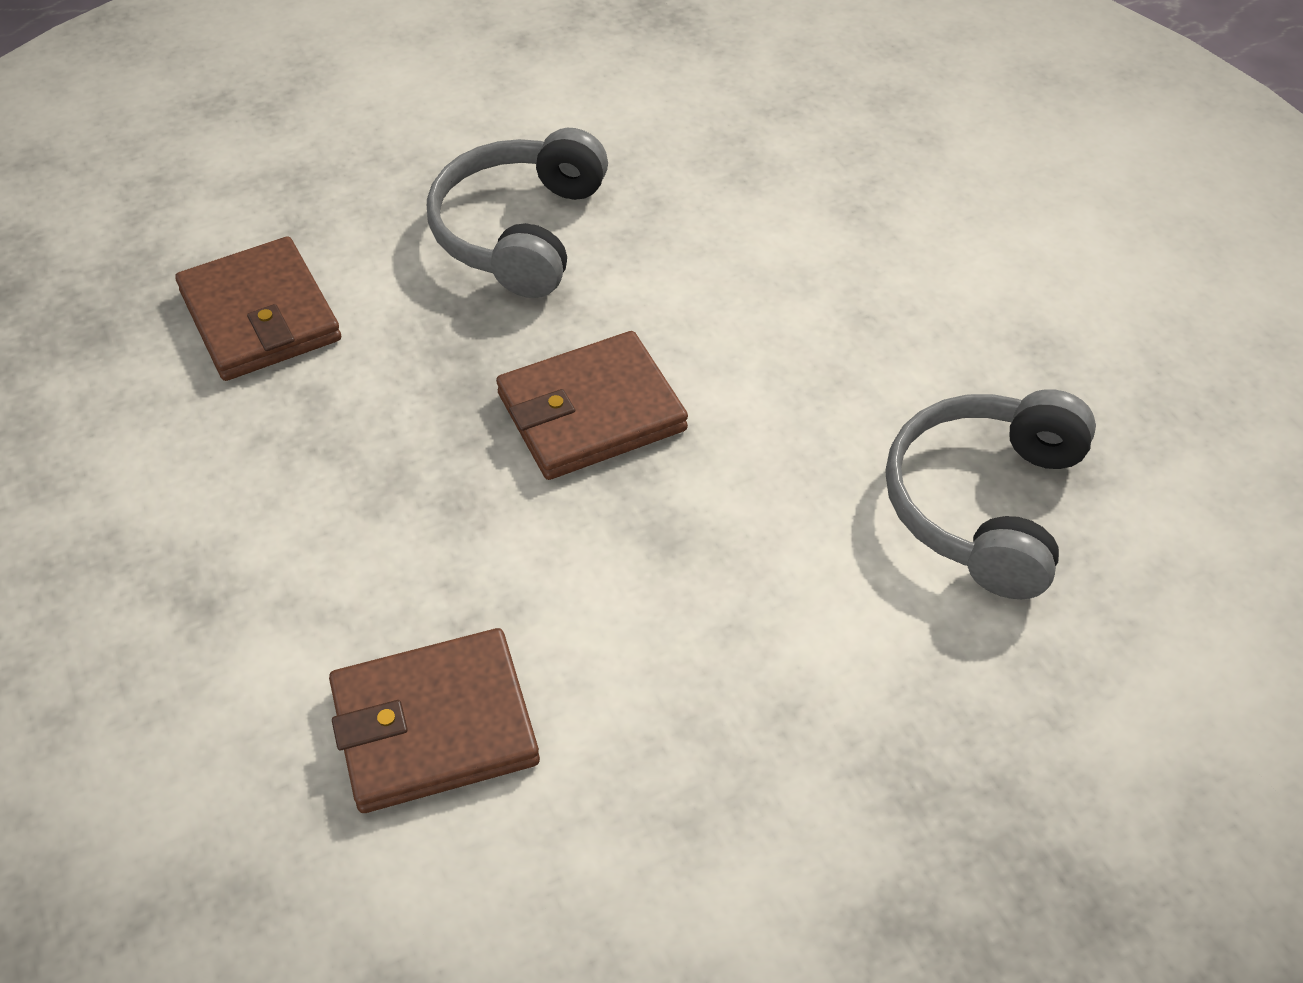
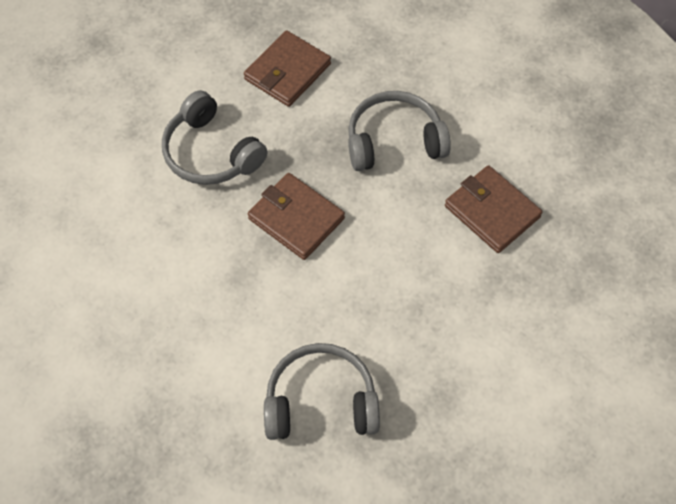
camera: 65 degrees right, 10 degrees up
(356, 490) = (210, 153): none -> grey headphones
(434, 725) = (111, 234): brown wallet -> brown wallet (492, 211)

